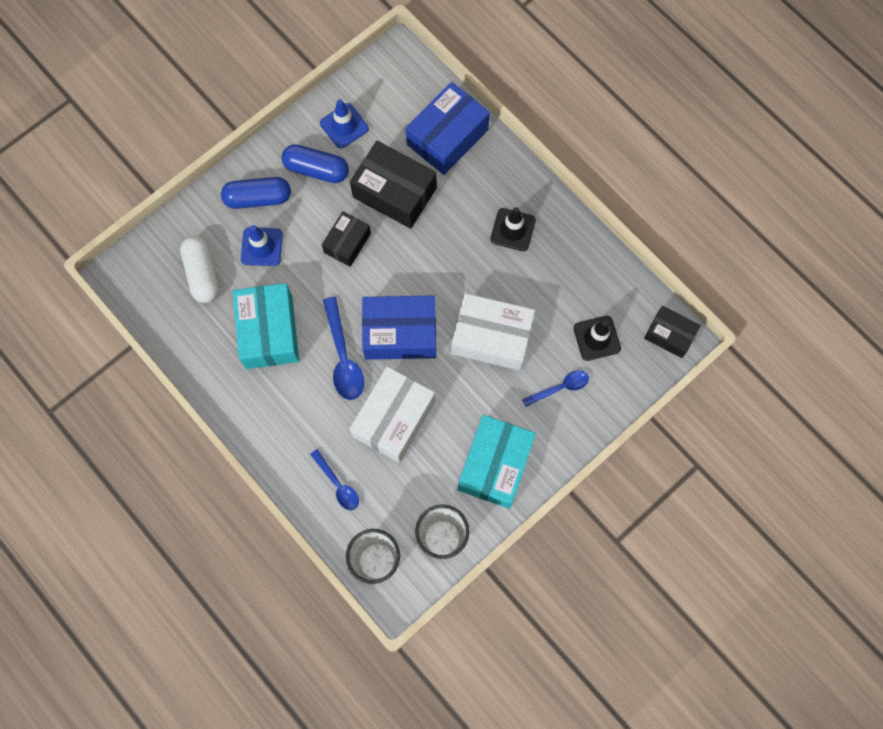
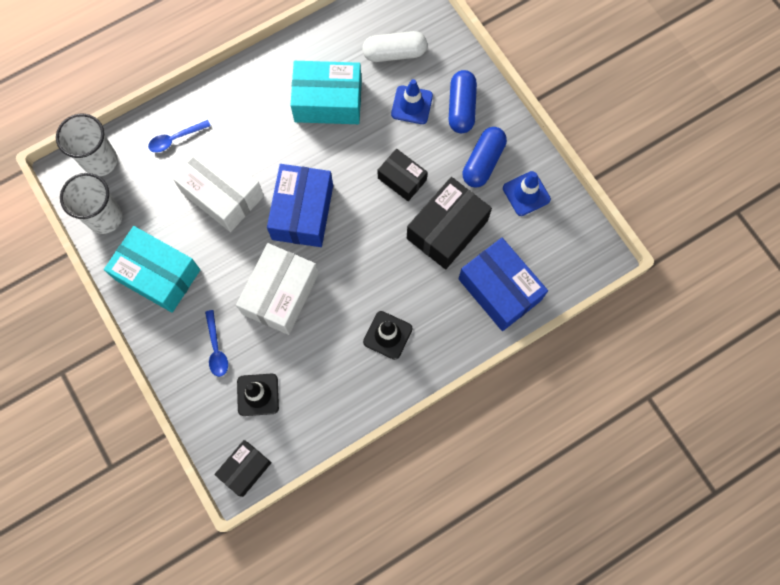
camera: 100 degrees right, 0 degrees up
(343, 357) = (290, 160): blue spoon -> none

